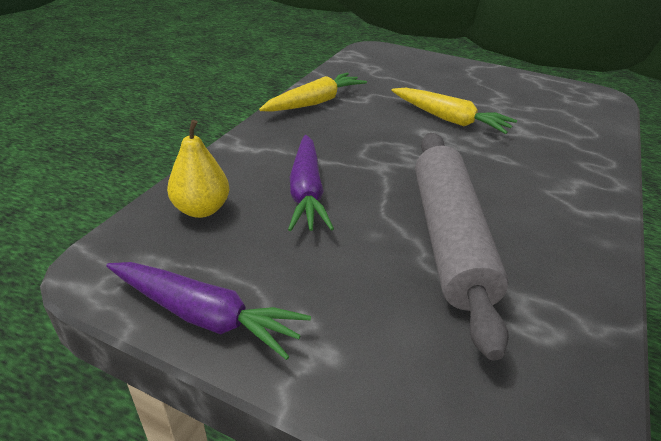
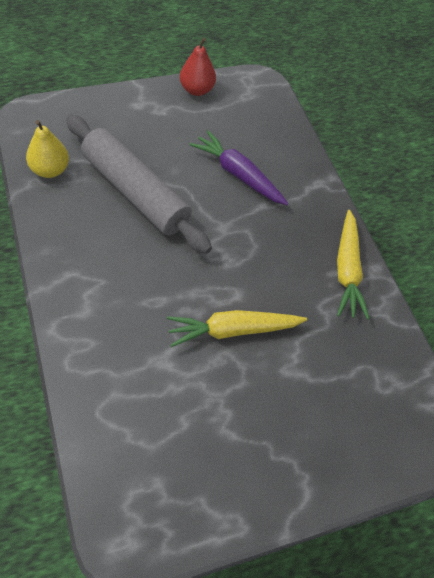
camera: 130 degrees right, 20 degrees up
(201, 209) = (268, 129): yellow pear -> yellow pear (50, 170)
(204, 315) = (196, 90): purple carrot -> red pear

